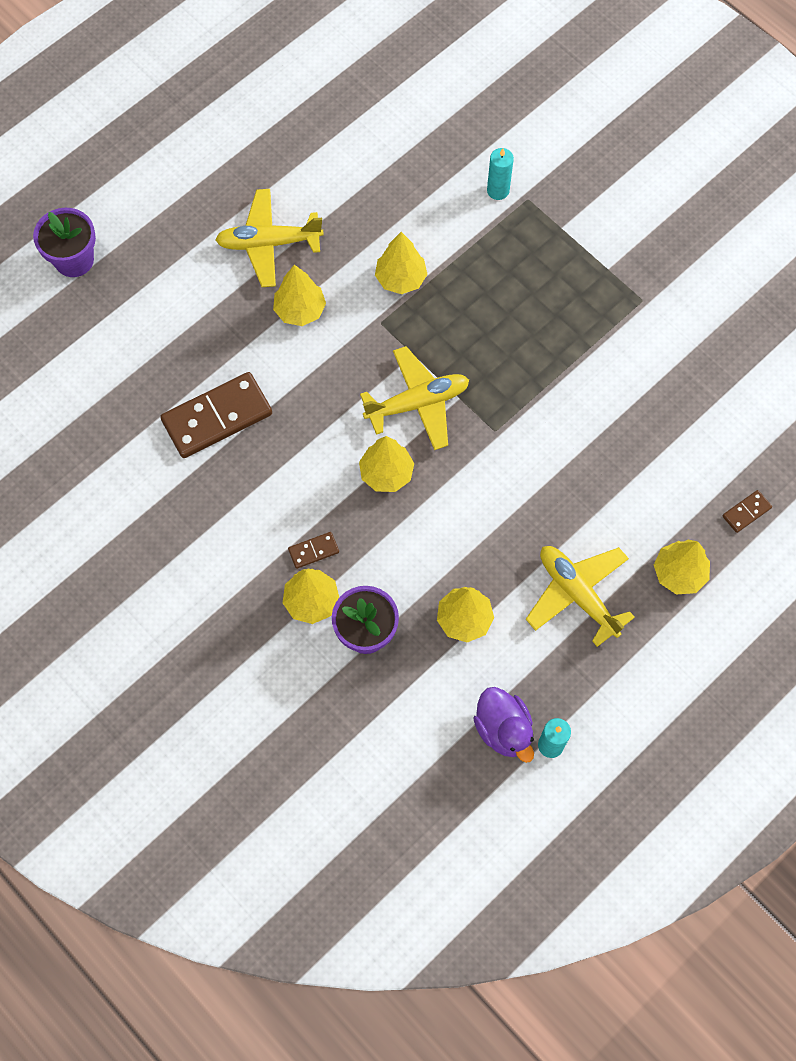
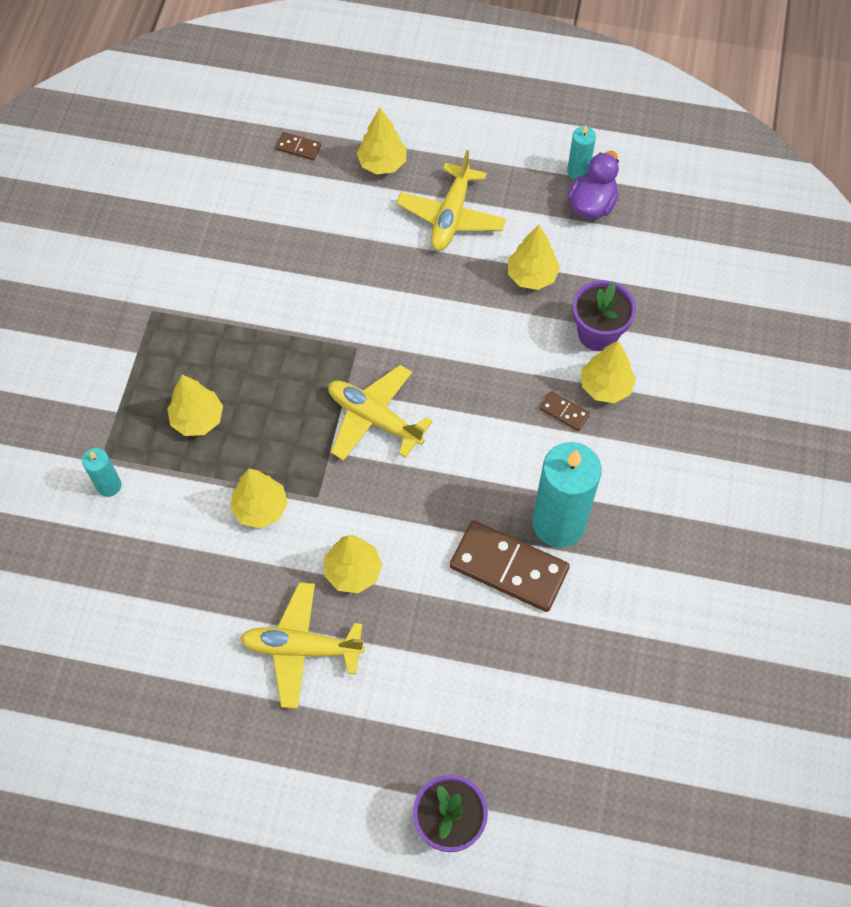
camera: 125 degrees left, 5 degrees down
(223, 478) = (558, 523): none -> turquoise candle
(269, 243) = (301, 648): yellow plane -> yellow plane turned 135 degrees clockwise
(386, 473) = (456, 402): yellow tree -> yellow tree (197, 419)

